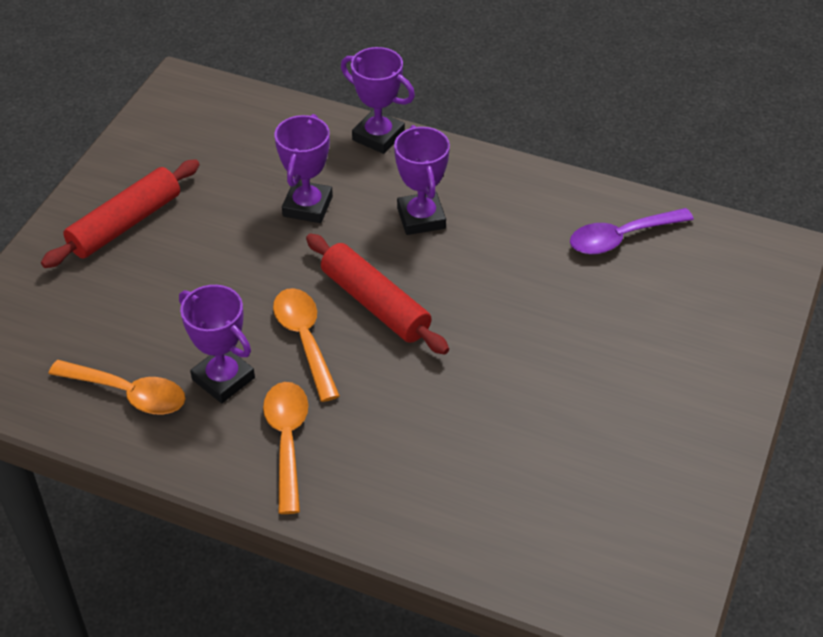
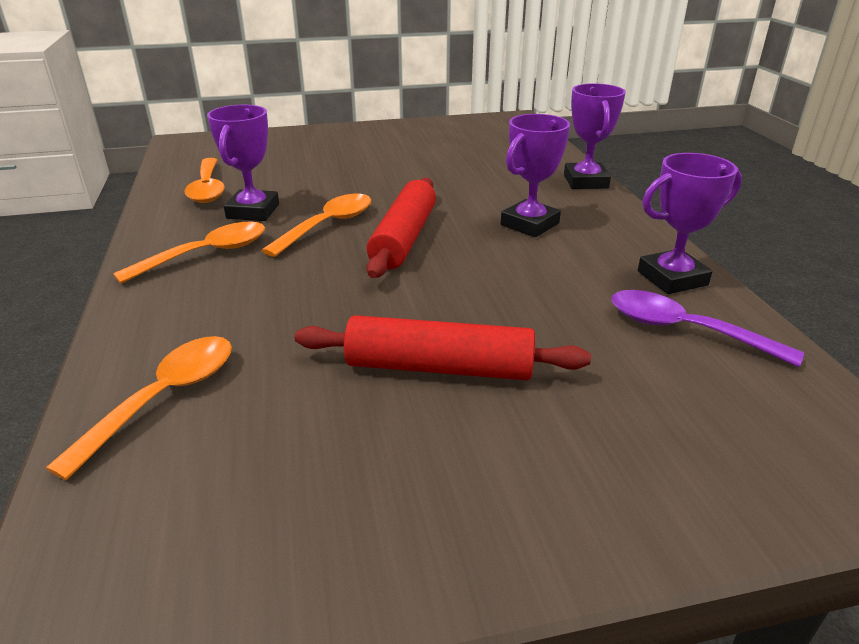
camera: 55 degrees right, 15 degrees down
(125, 224) = (365, 142): red rolling pin -> red rolling pin (439, 368)
(307, 206) = (469, 183): purple trophy -> purple trophy (672, 278)
(491, 527) = (164, 398): none -> orange spoon

